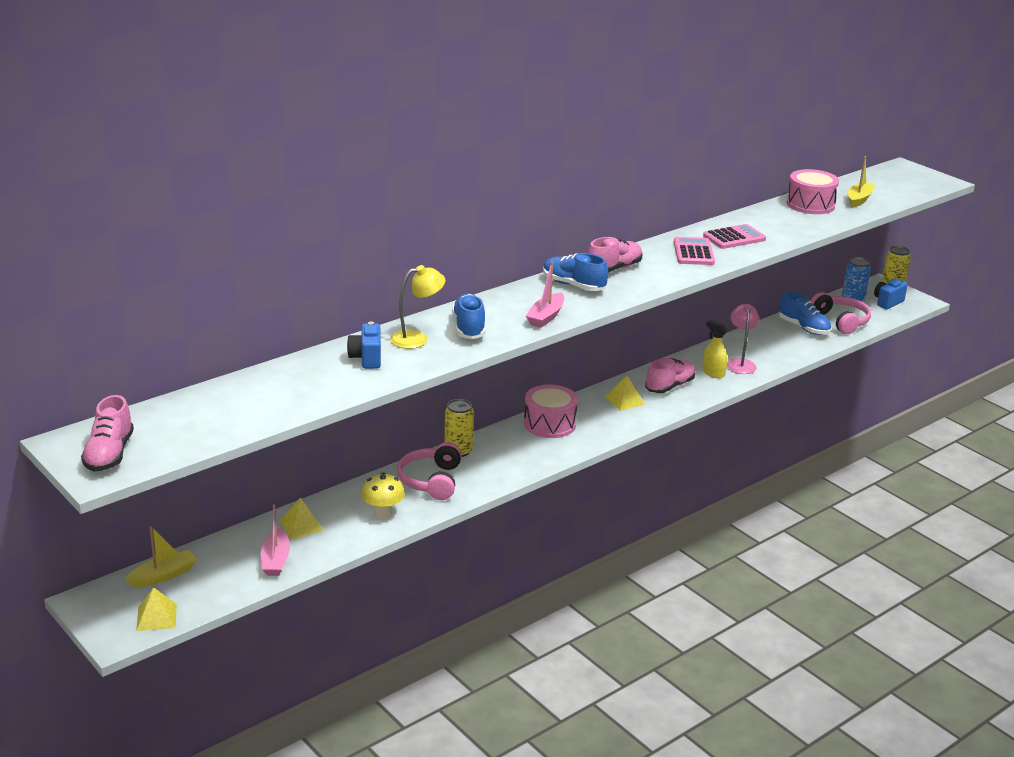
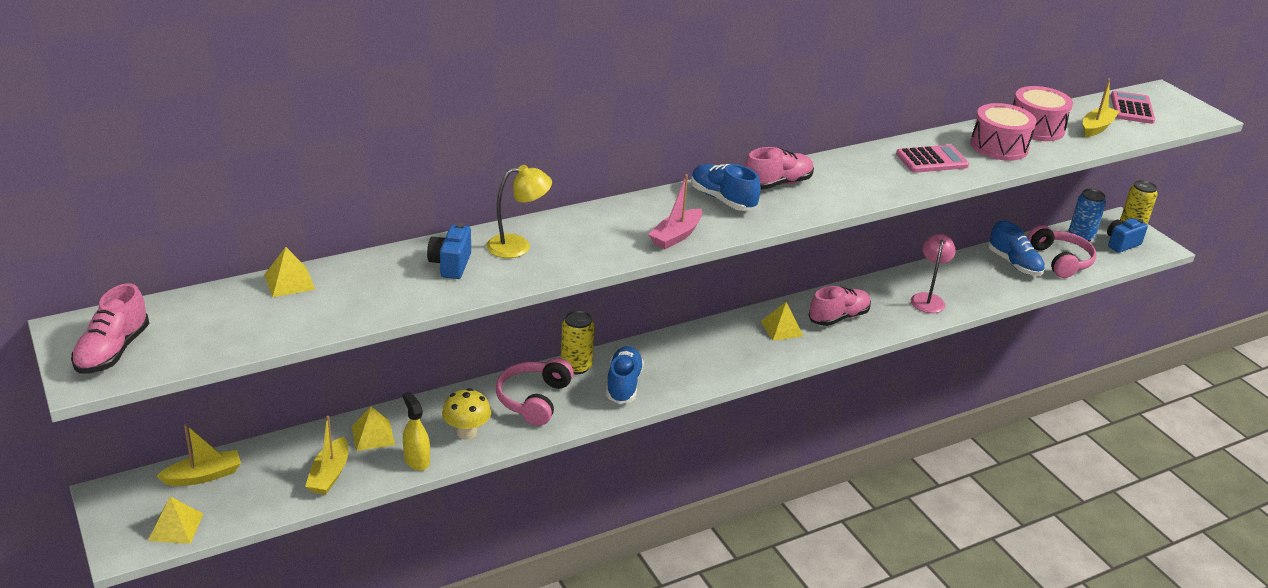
camera: 10 degrees right, 5 degrees up
(234, 386) = (289, 282): none -> yellow pyramid
(275, 560) = (329, 474): pink boat -> yellow boat
(469, 328) = (582, 239): blue shoe -> blue shoe (623, 385)
(549, 424) = (688, 346): pink drum -> pink drum (999, 146)
(693, 252) = (877, 173): pink calculator -> pink calculator (1132, 108)
(713, 373) = (893, 307): yellow spray bottle -> yellow spray bottle (416, 460)

